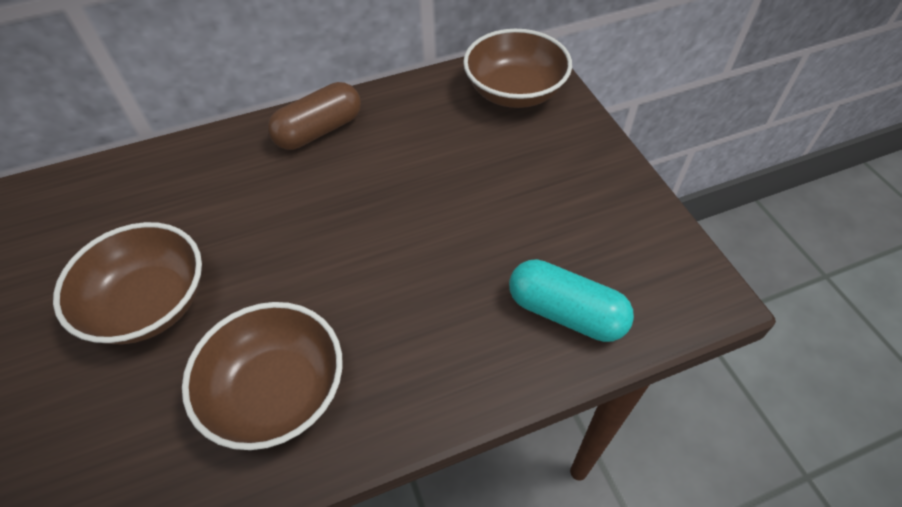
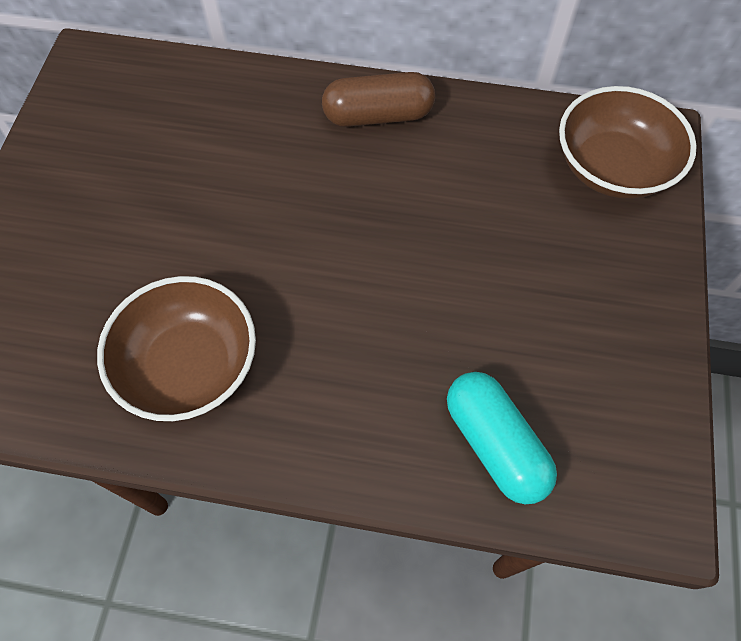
camera: 30 degrees right, 10 degrees up
(150, 304) = (133, 222): brown bowl -> none

